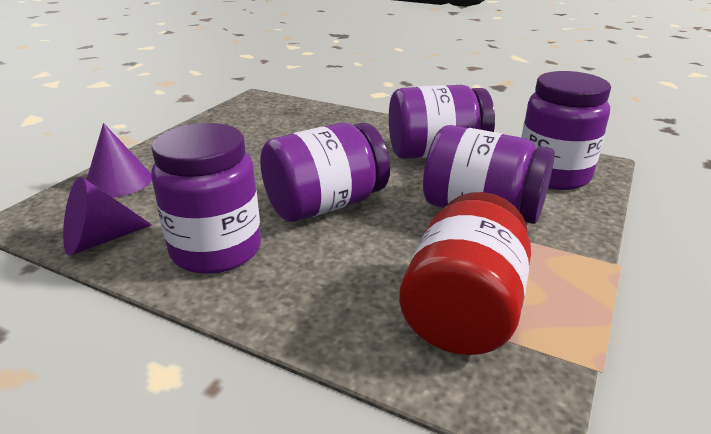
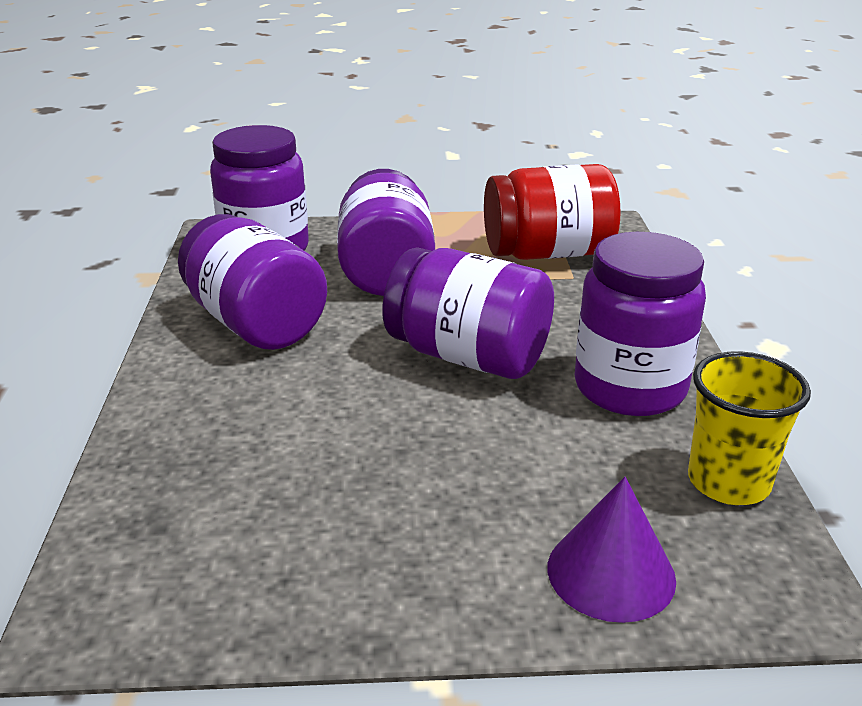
camera: 120 degrees left, 0 degrees up
(99, 240) = (728, 482): purple cone -> yellow cup

